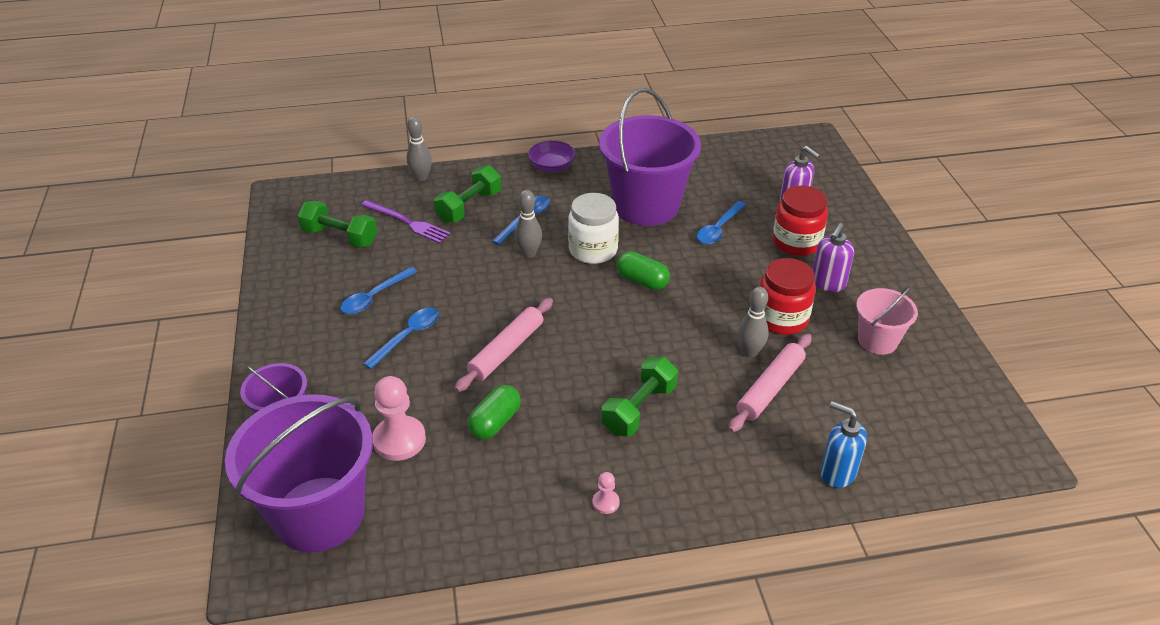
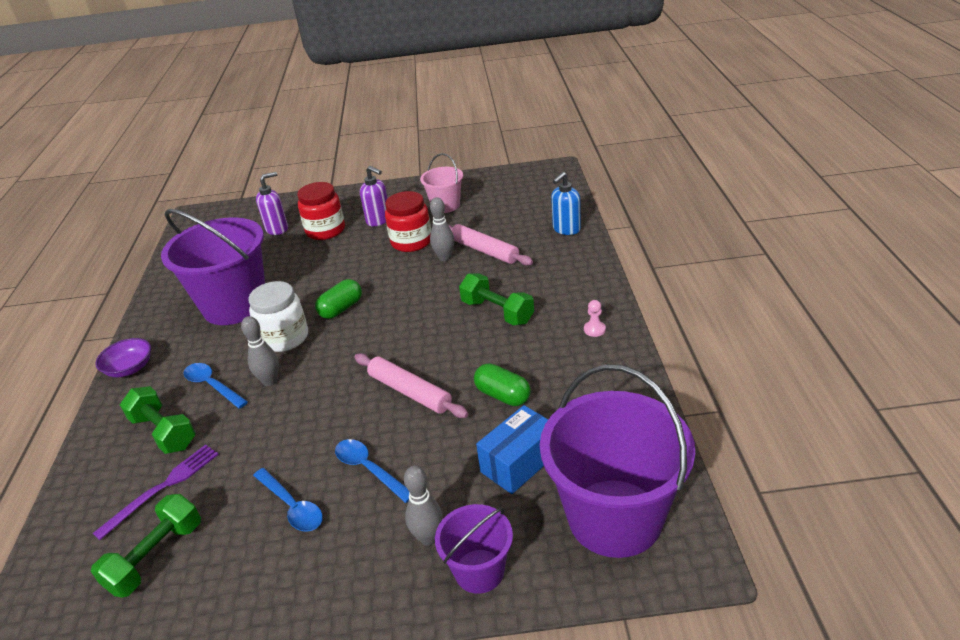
camera: 80 degrees left, 5 degrees down
(399, 440) = (519, 462): pink pawn -> blue box
(421, 177) = (75, 482): grey bowling pin -> grey bowling pin (428, 537)
(718, 229) = (290, 266): blue spoon -> none

